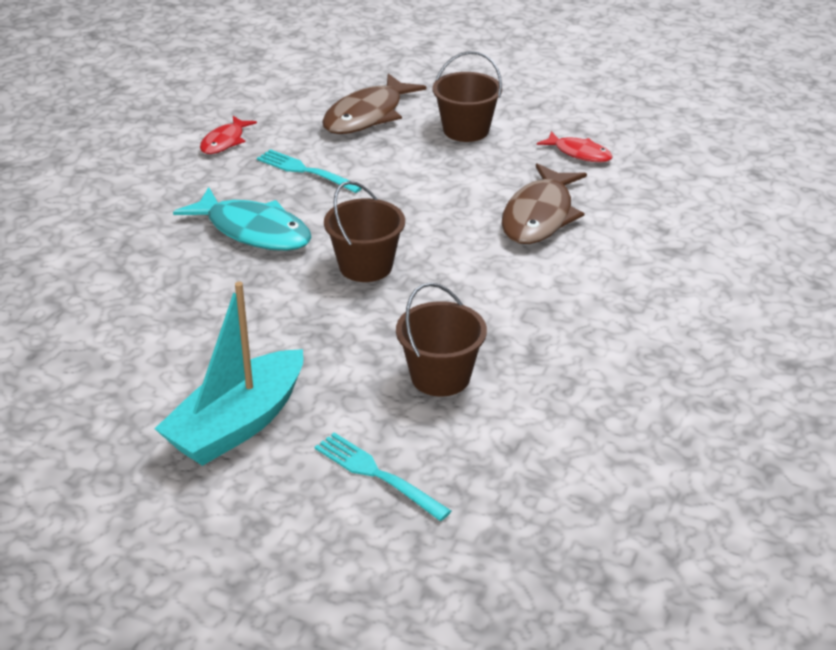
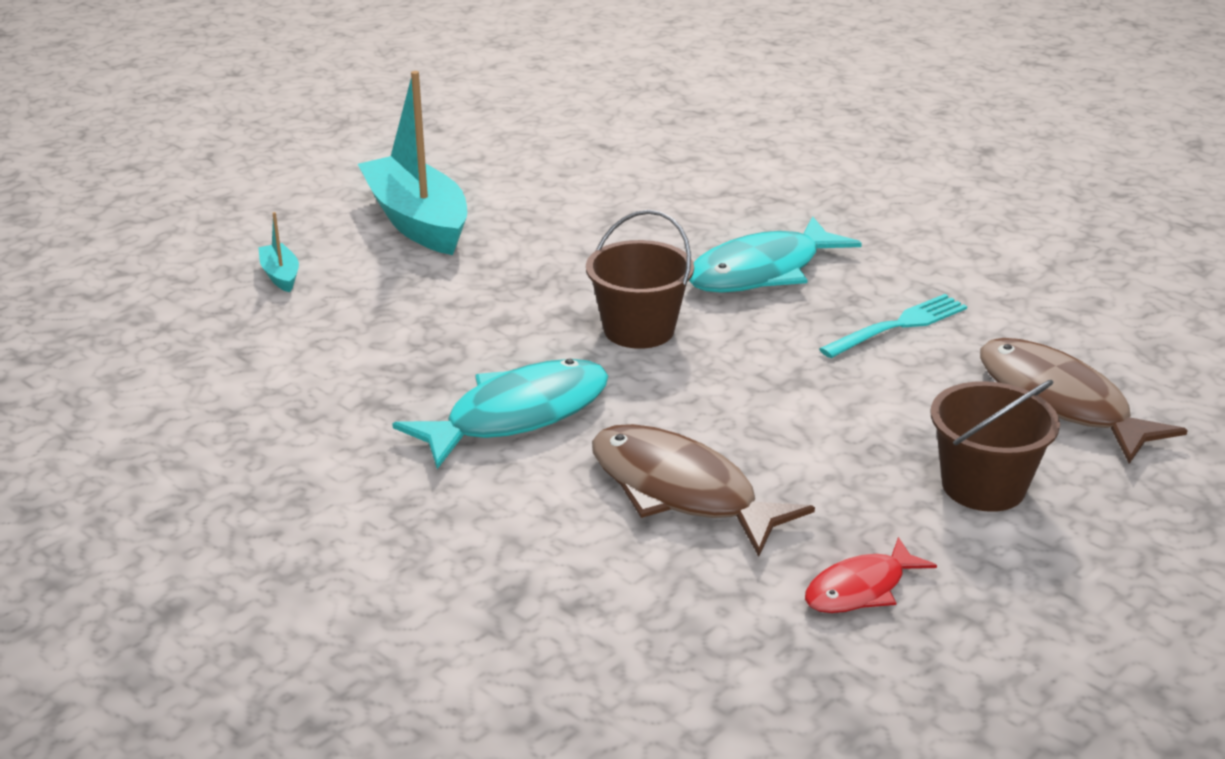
camera: 110 degrees right, 5 degrees down
(224, 141) = (1003, 280): red fish -> none
(377, 475) = (280, 275): turquoise fork -> turquoise boat
(440, 377) = (390, 336): brown bucket -> none
(504, 290) = (518, 415): none -> turquoise fish

